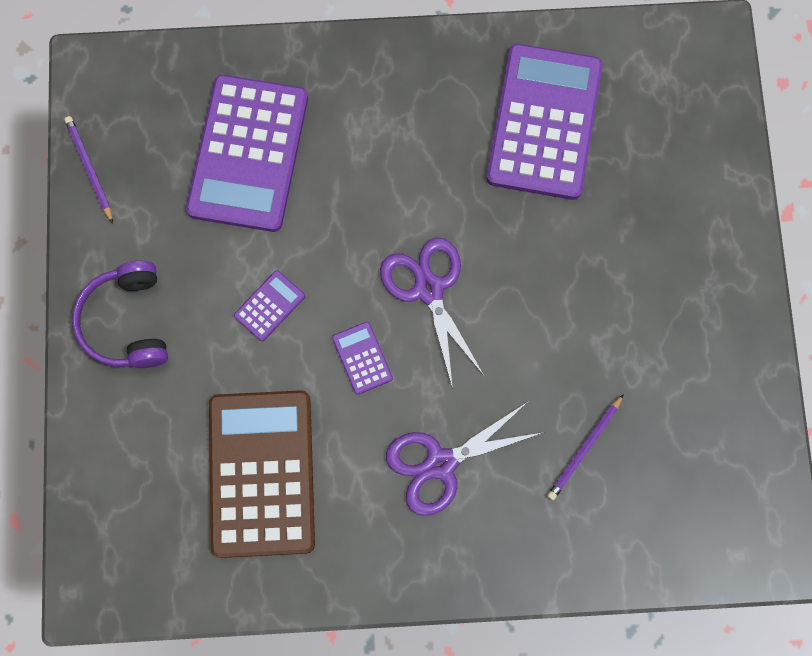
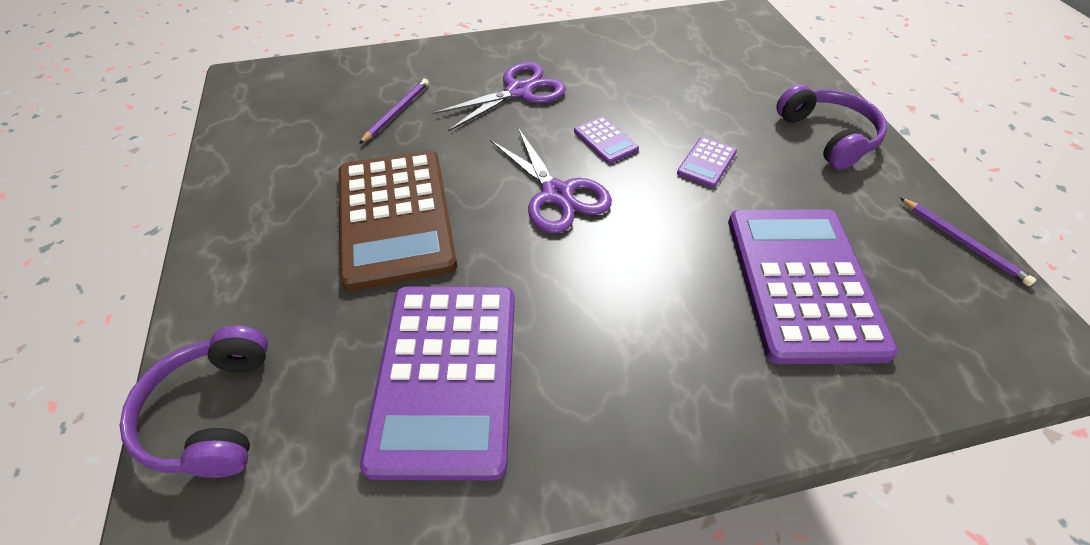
camera: 170 degrees right, 25 degrees down
(262, 473) = (660, 71): brown calculator -> brown calculator (395, 217)
(707, 122) = (212, 413): none -> purple headphones

